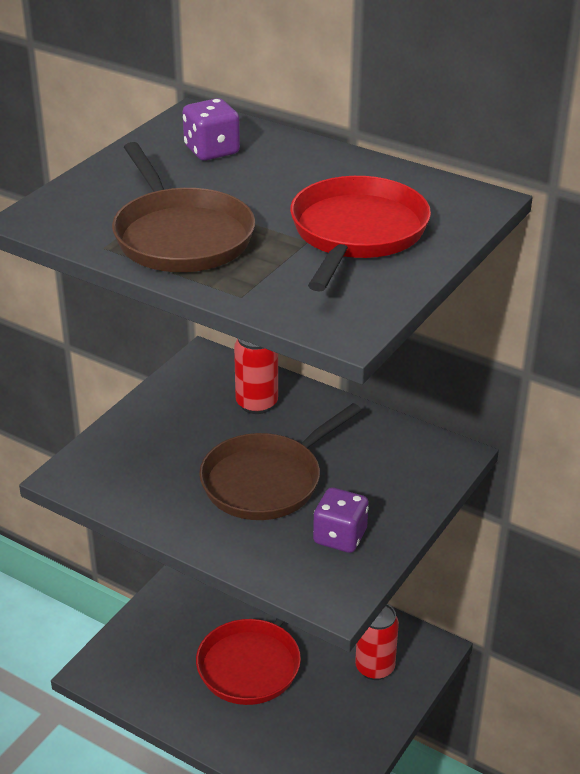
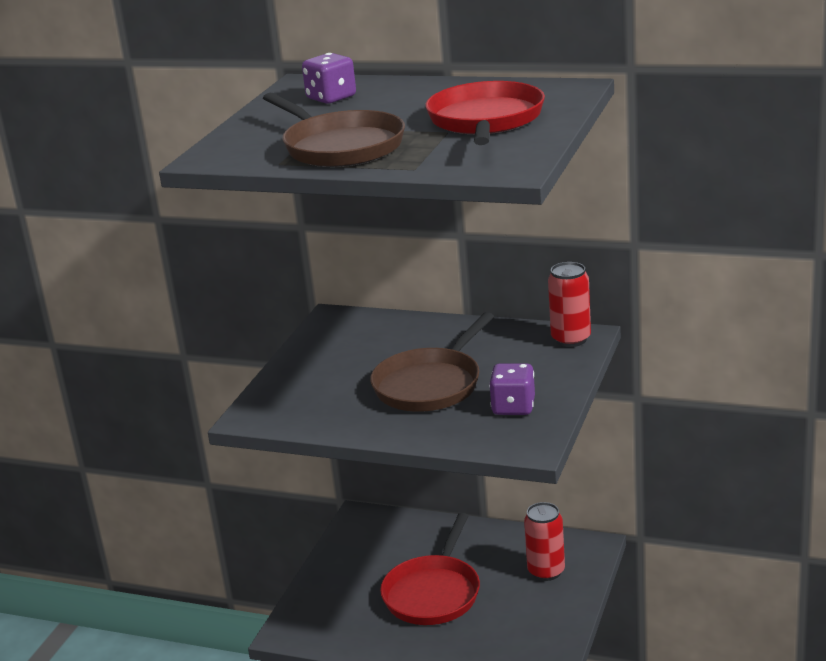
camera: 10 degrees left, 10 degrees down
(256, 403) = (395, 337): red can -> red can (571, 339)

